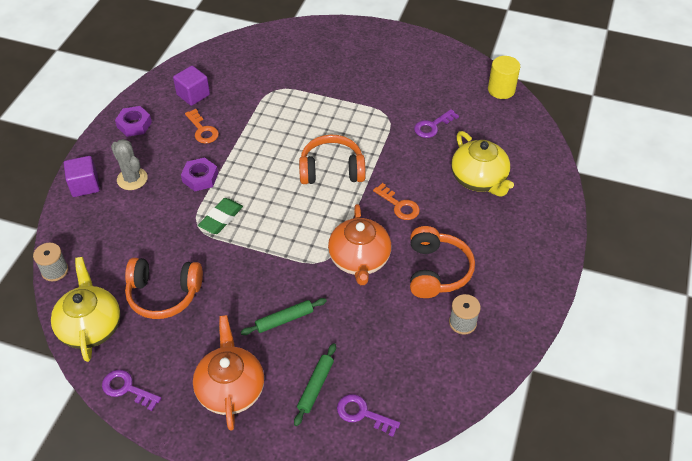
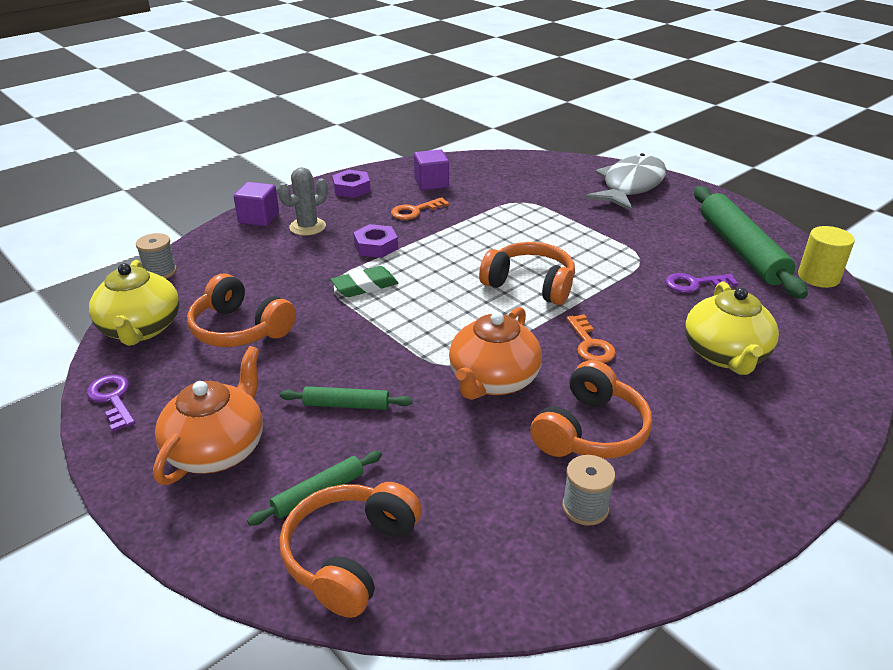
camera: 30 degrees right, 15 degrees down
(90, 326) = (141, 329): yellow teapot -> yellow teapot turned 150 degrees clockwise
(132, 179) = (307, 227): grey cactus -> grey cactus turned 60 degrees clockwise
(202, 130) = (415, 211): orange key -> orange key turned 60 degrees clockwise
(341, 43) = (630, 186): none -> grey fish
(363, 414) = (350, 556): purple key -> orange headphones
(445, 82) = (741, 250): none -> green rolling pin

